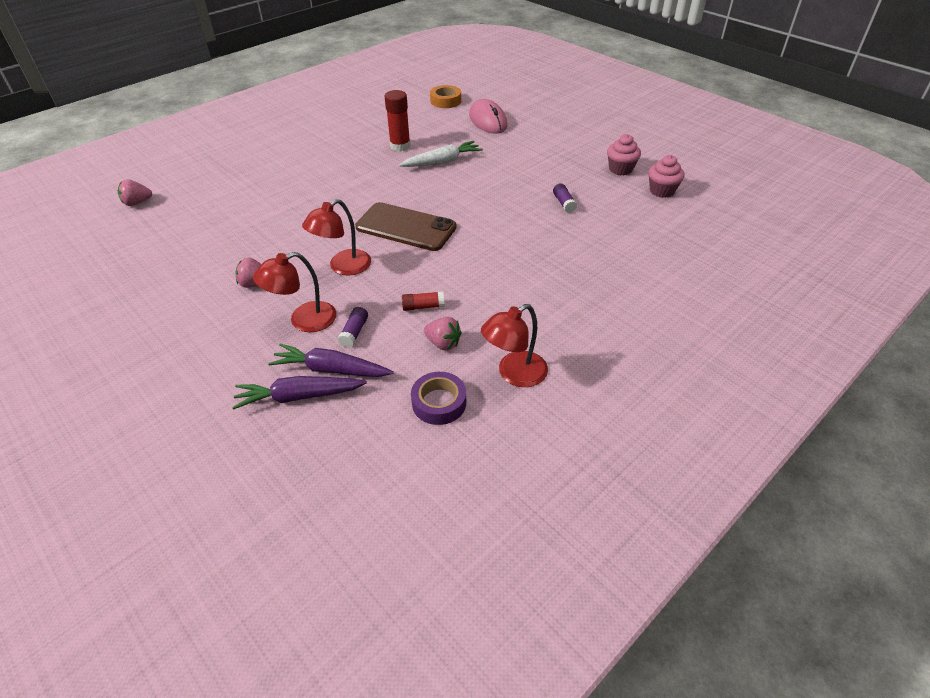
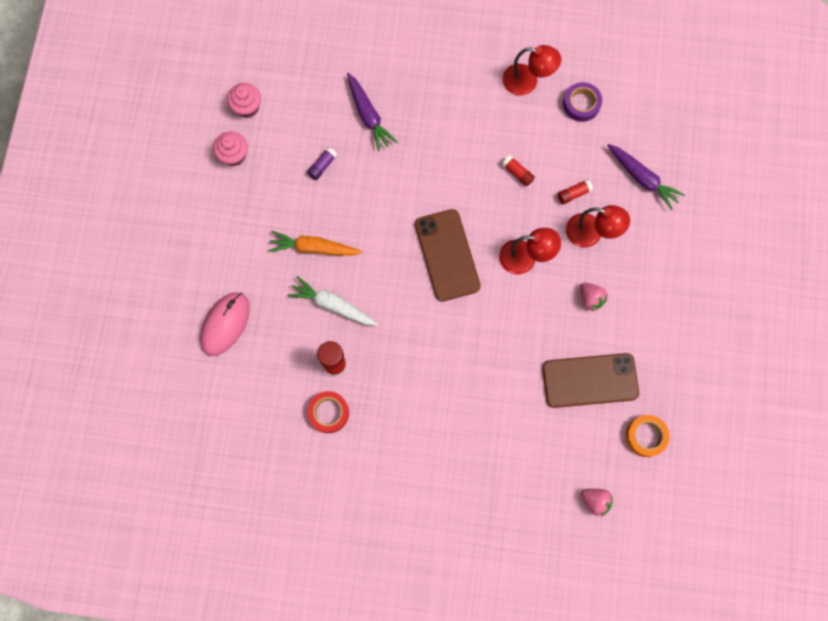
camera: 130 degrees left, 30 degrees up
(204, 246) = (590, 380): none -> brown phone
(331, 369) = (611, 180): purple carrot -> purple carrot (368, 116)
(354, 332) = (574, 194): purple glue stick -> red glue stick
(374, 132) = (328, 413): none -> red tape
(443, 343) = (537, 136): pink strawberry -> none
(445, 101) = (212, 399): orange tape -> orange tape (645, 436)
(497, 172) = (314, 248): none -> orange carrot

